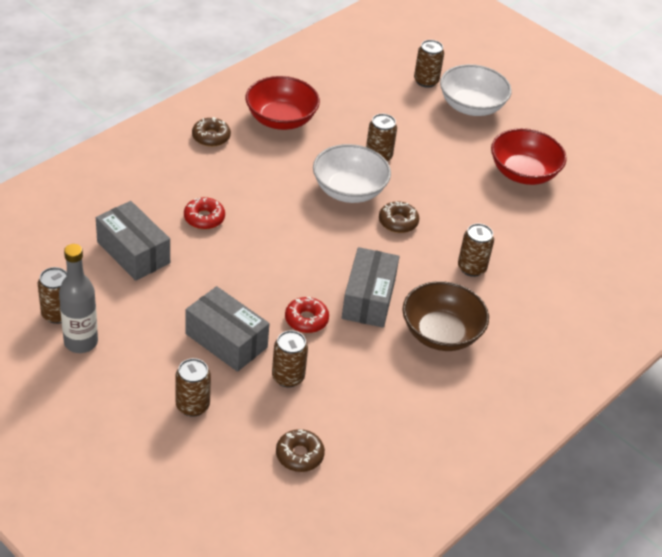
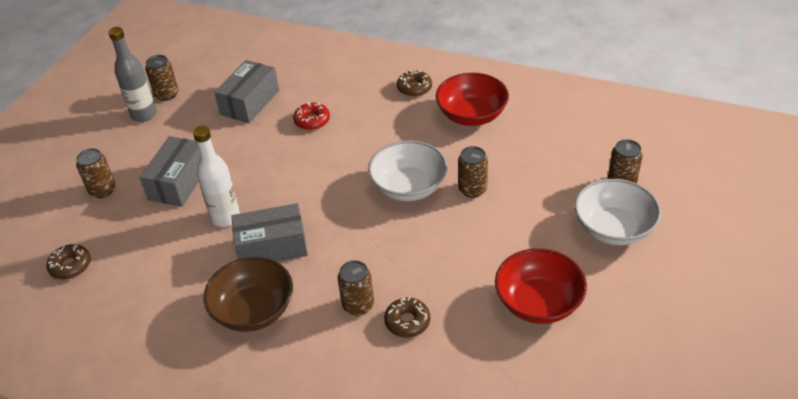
camera: 75 degrees right, 0 degrees up
(288, 377) = (154, 230): brown can -> none
(306, 320) = (225, 217): red donut -> white bottle
(398, 222) = (388, 232): brown donut -> brown donut (407, 322)

